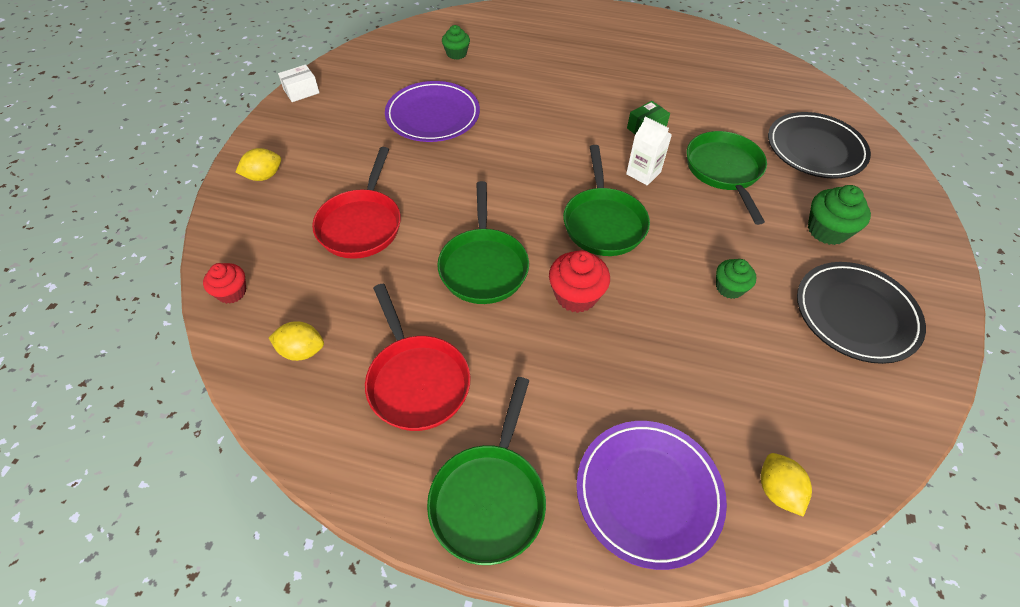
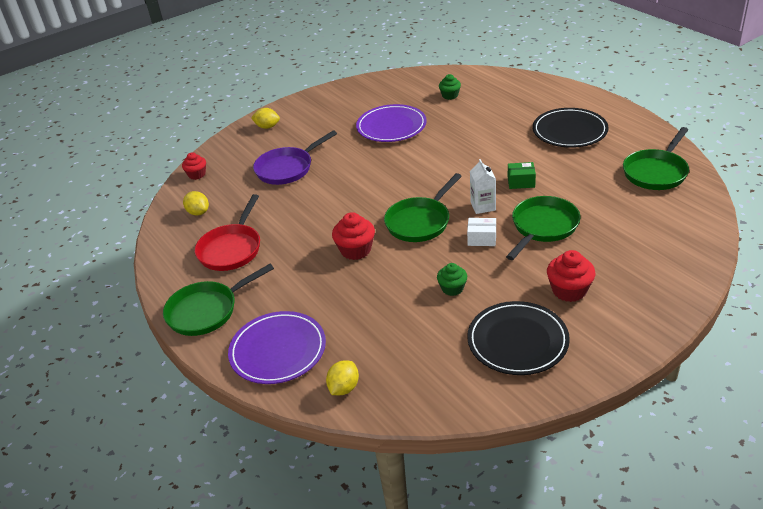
camera: 45 degrees right, 15 degrees down
(301, 91) = (334, 89): white box -> white box (482, 238)
(361, 224) = (287, 168): red pan -> purple pan
(483, 266) = (324, 214): green pan -> green pan (656, 172)
(815, 149) = (637, 242): black plate -> black plate (569, 131)
(827, 230) = (569, 290): green cupcake -> red cupcake

